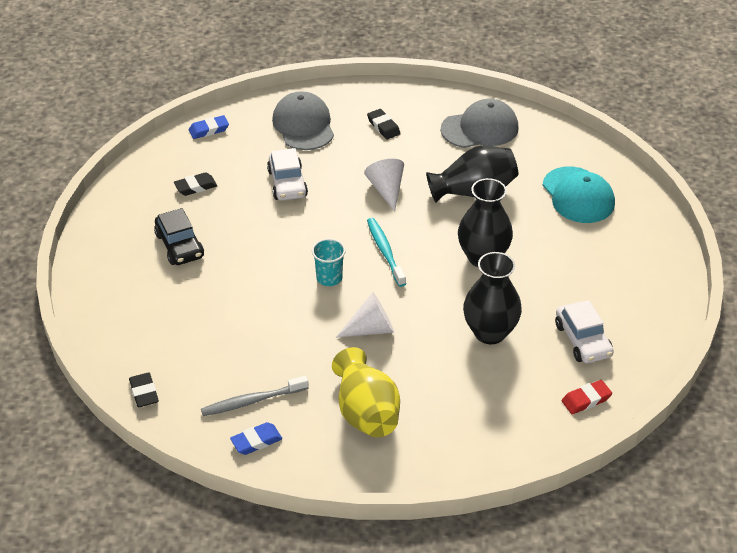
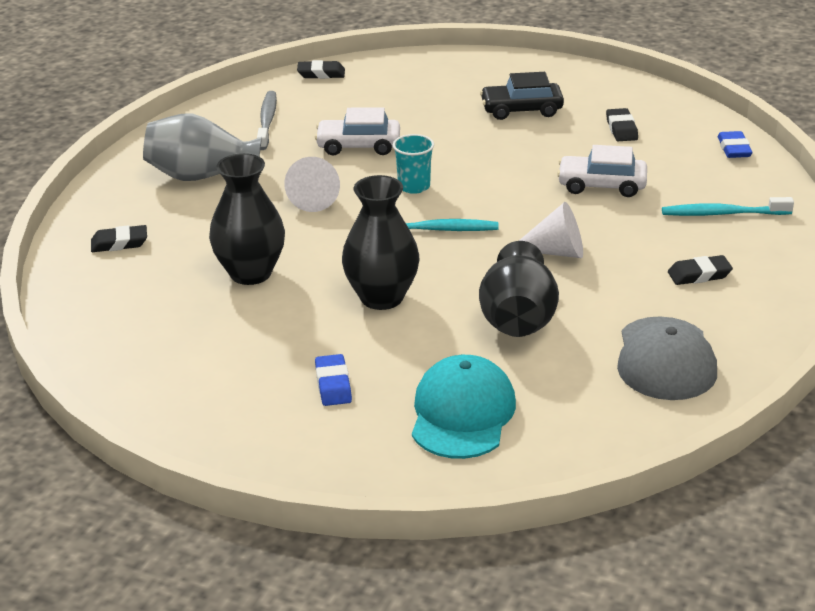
camera: 110 degrees right, 10 degrees down
(256, 441) = (216, 117): blue eraser -> blue eraser (333, 384)
(303, 125) = (723, 214): grey cap -> turquoise toothbrush
(366, 412) = (201, 176): yellow vase -> grey vase
(490, 425) = (119, 243): none -> black eraser
(578, 195) = (462, 413): turquoise cap -> turquoise cap turned 105 degrees clockwise
(583, 340) = (185, 338): white car -> white car (358, 146)
(586, 400) = (95, 314): red eraser -> none

